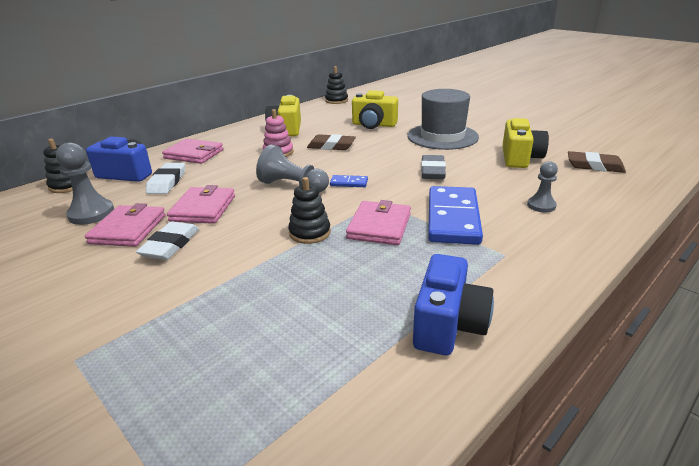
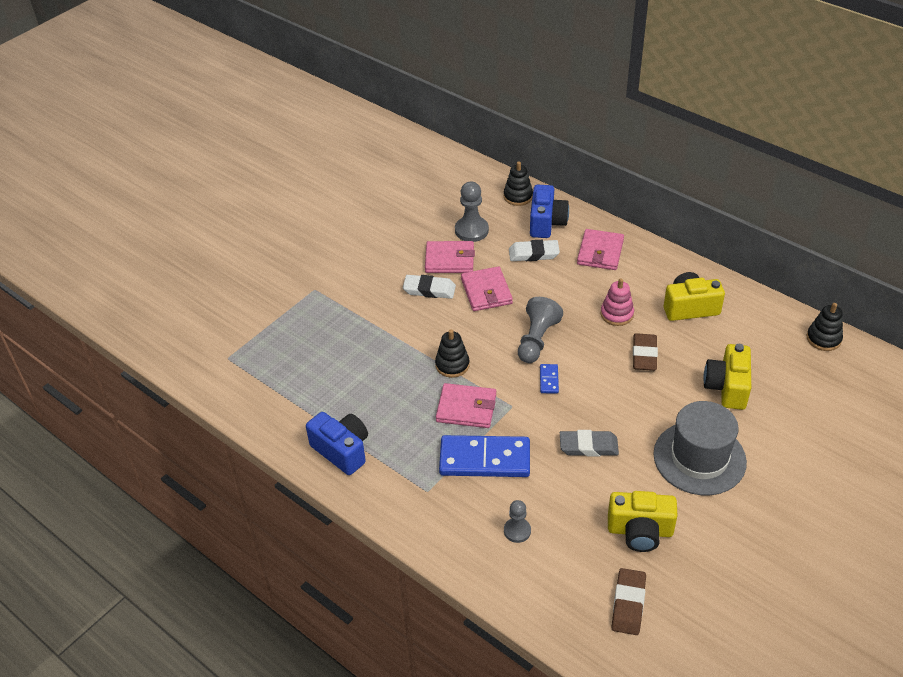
camera: 85 degrees right, 15 degrees up
(203, 208) = (486, 291): pink wallet -> pink wallet turned 75 degrees clockwise
(448, 325) = (342, 450): blue camera -> blue camera turned 150 degrees counterclockwise

